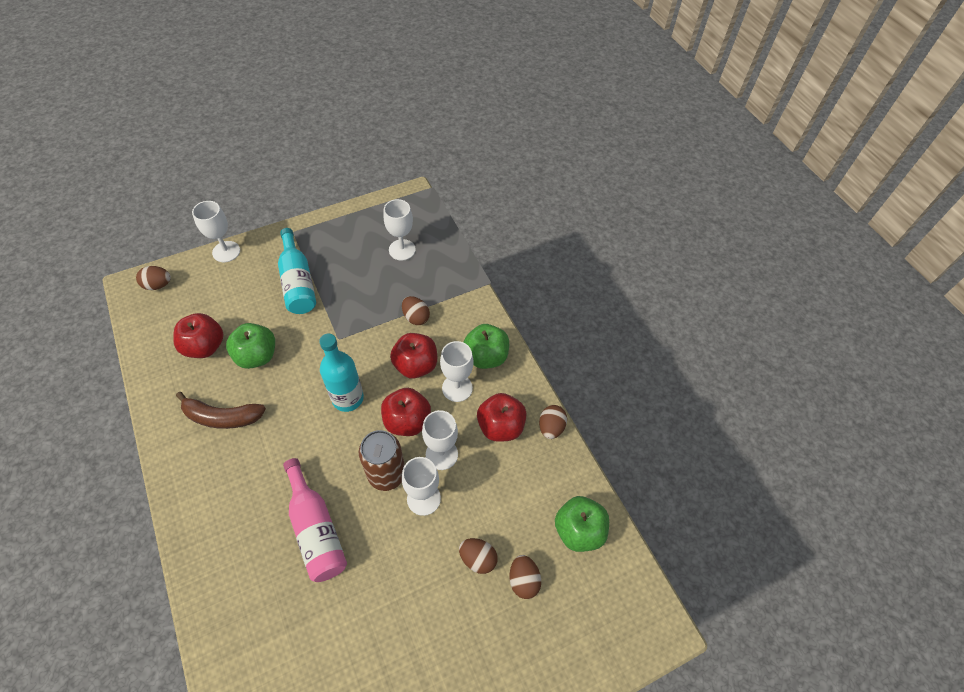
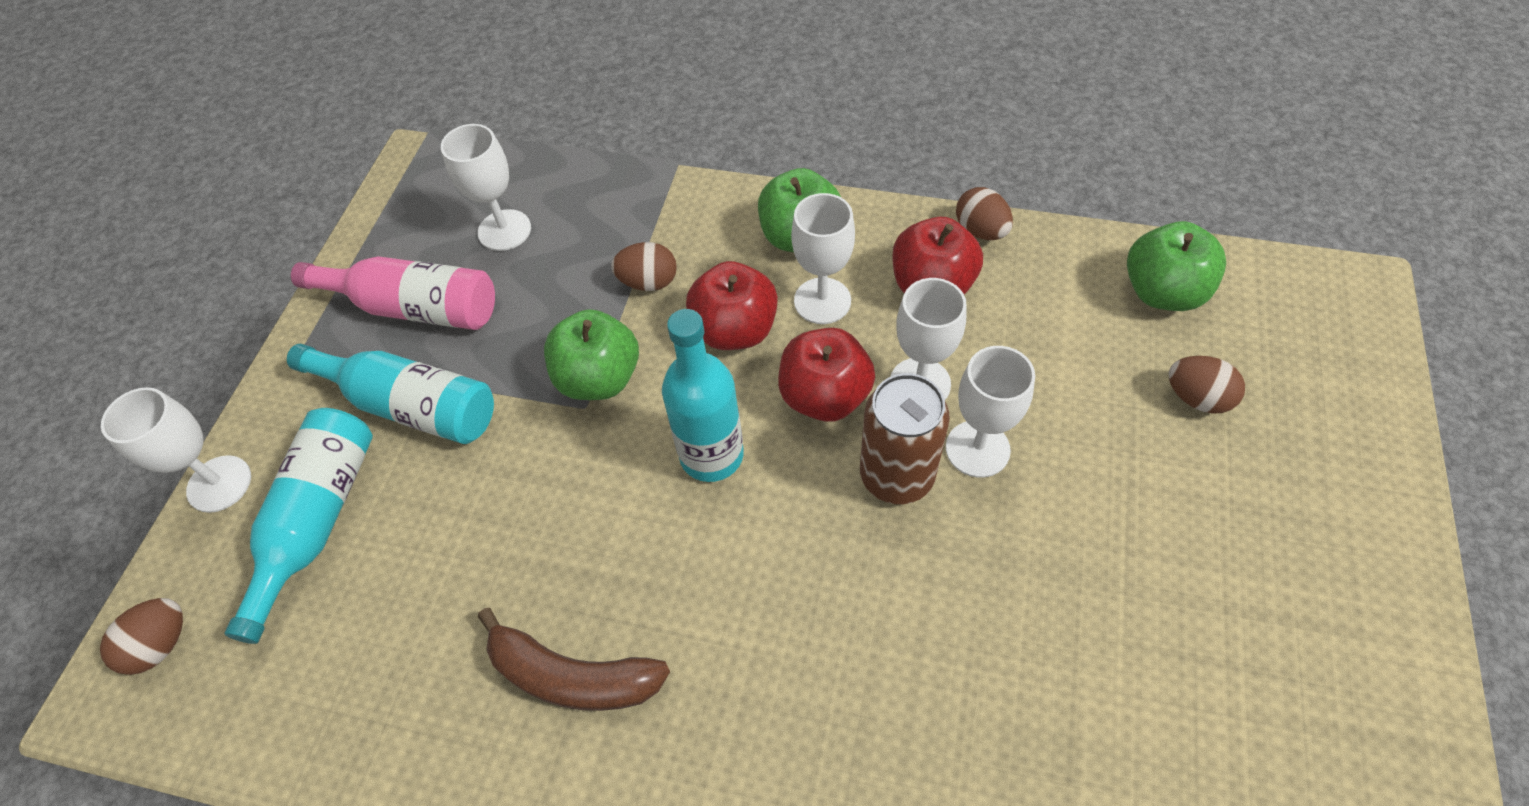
camera: 45 degrees left, 0 degrees up
(205, 346) = (392, 629): red apple -> none
(222, 417) = (573, 676): brown banana -> brown banana turned 60 degrees clockwise
(232, 291) = (318, 520): none -> turquoise bottle
(257, 356) = (499, 550): green apple -> green apple (599, 378)
(316, 529) = (919, 635): pink bottle -> pink bottle (415, 307)
(478, 559) = (1126, 434): brown egg -> none

